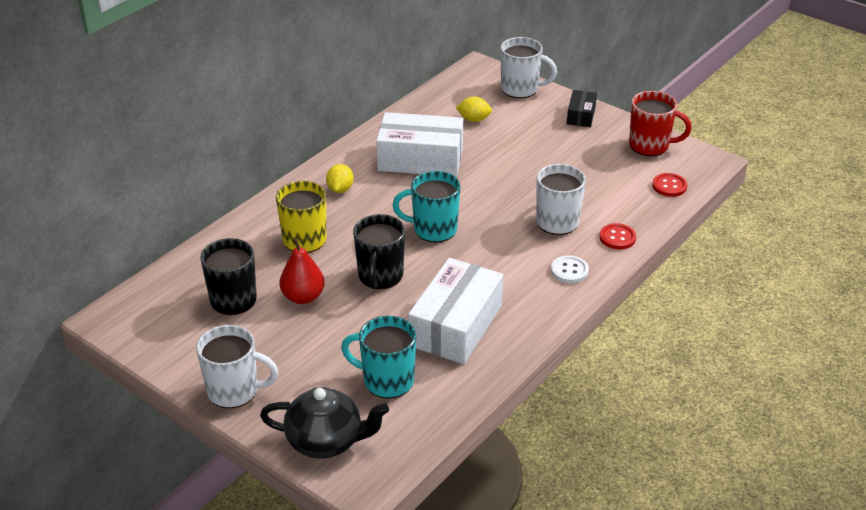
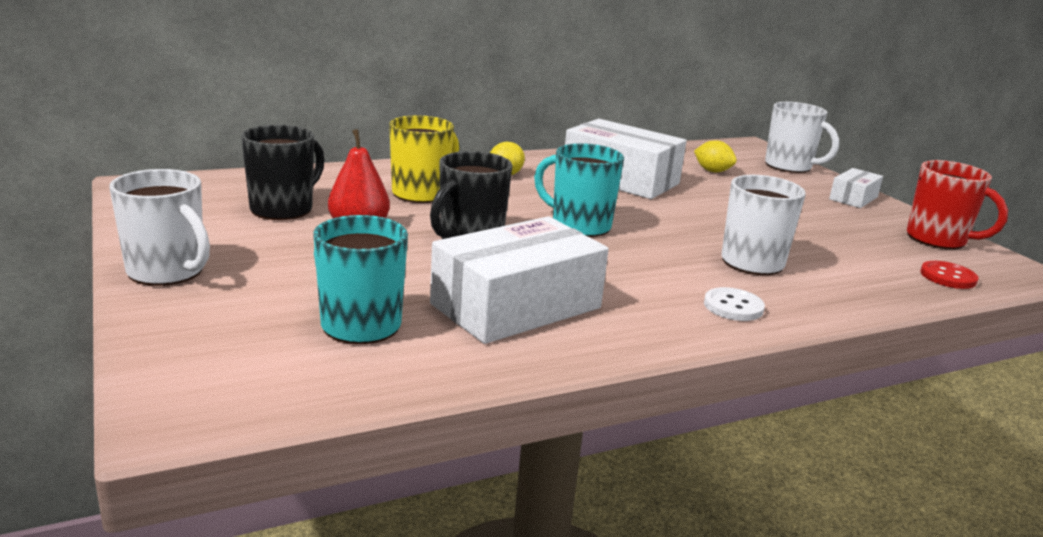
camera: 25 degrees right, 15 degrees down
(326, 441) = (197, 352): black teapot -> none
(581, 115) = (853, 198): black box -> white box
(617, 237) = (833, 298): red button -> none

